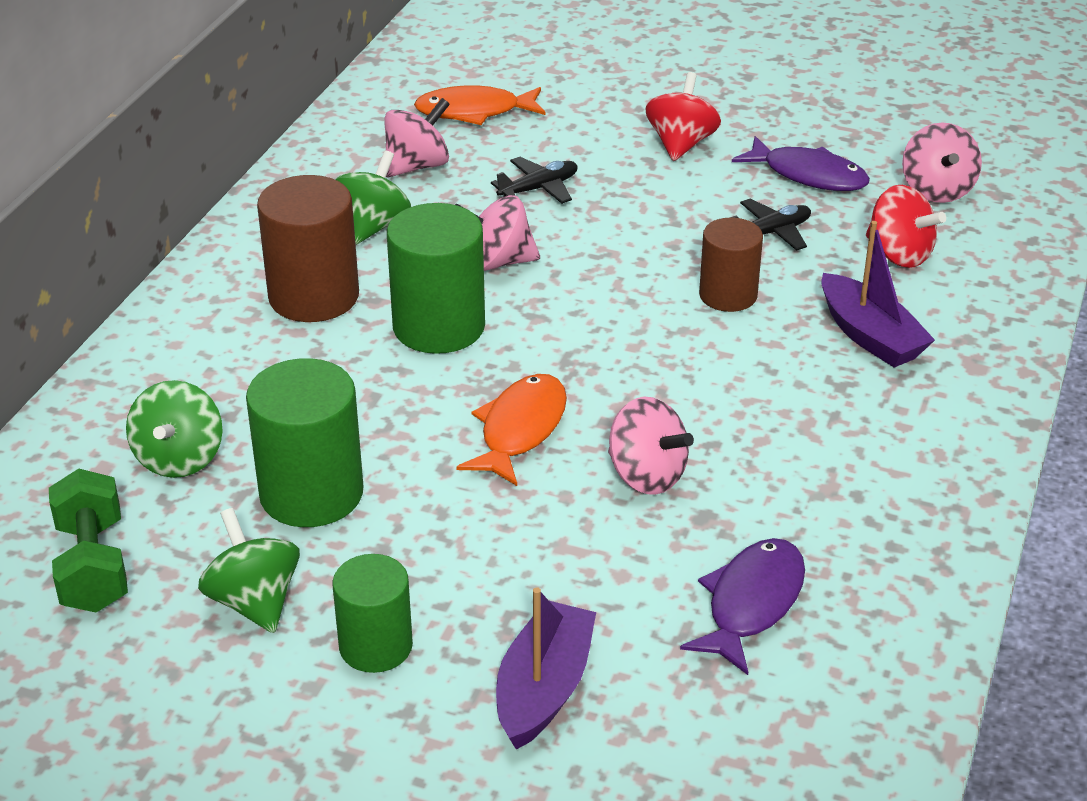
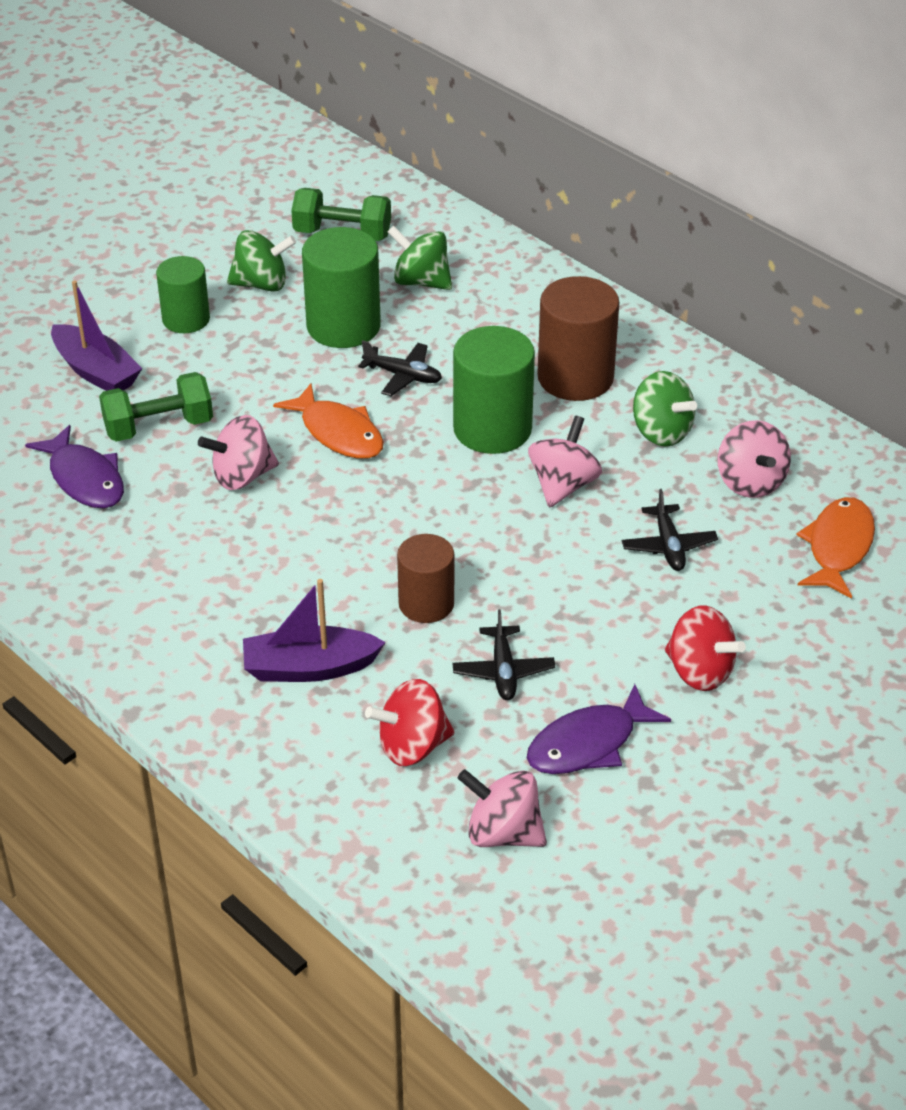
camera: 115 degrees right, 5 degrees up
(384, 415) = (403, 376): none -> black plane
(612, 578) = (159, 427): none -> green dumbbell

